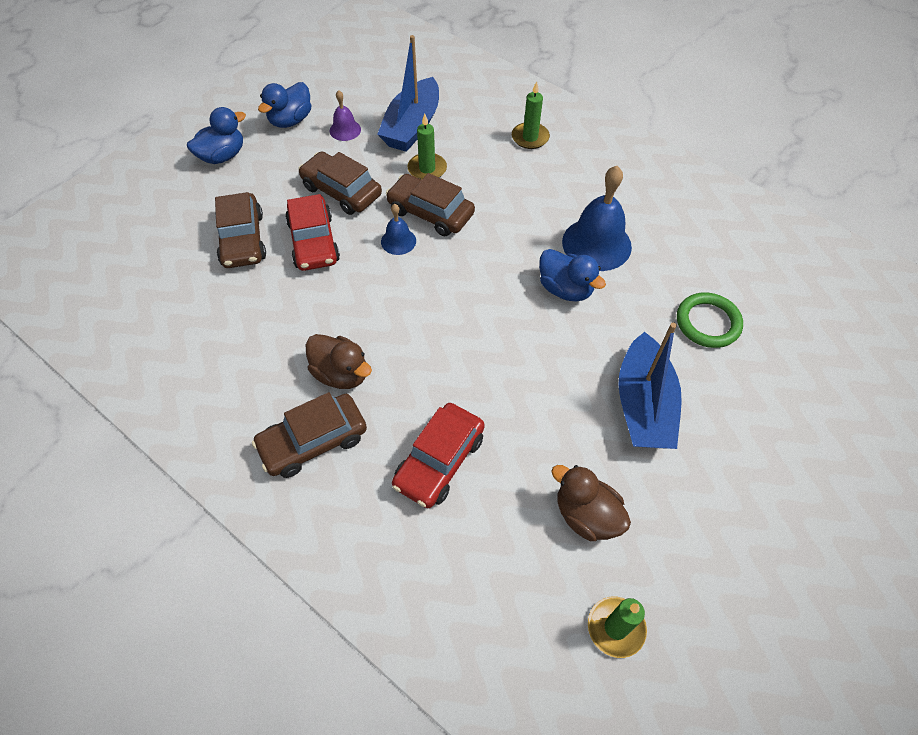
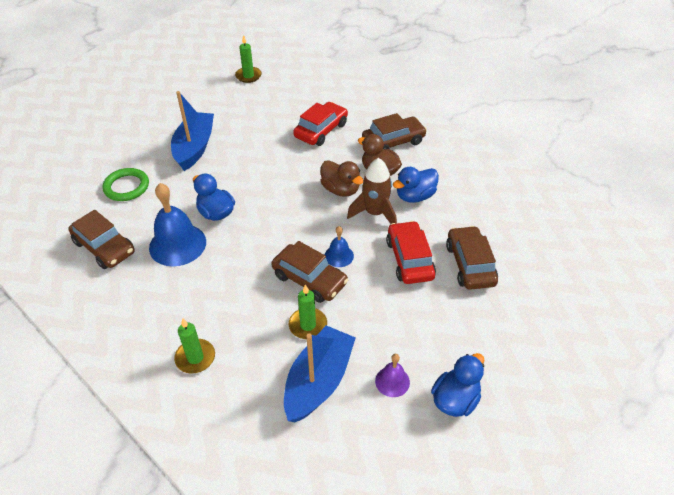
camera: 175 degrees left, 10 degrees down
(222, 156) = (516, 354): blue duck -> blue duck (415, 196)
(341, 191) = (390, 305): brown car -> brown car (104, 247)
(352, 301) = (375, 213): none -> brown rocket
(586, 515) = (247, 108): brown duck -> brown duck (340, 190)

